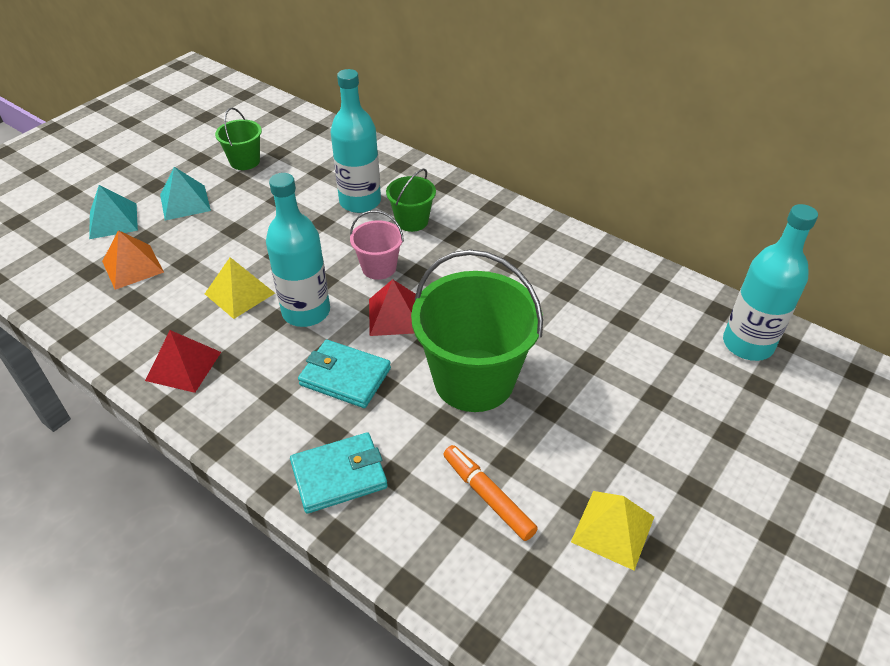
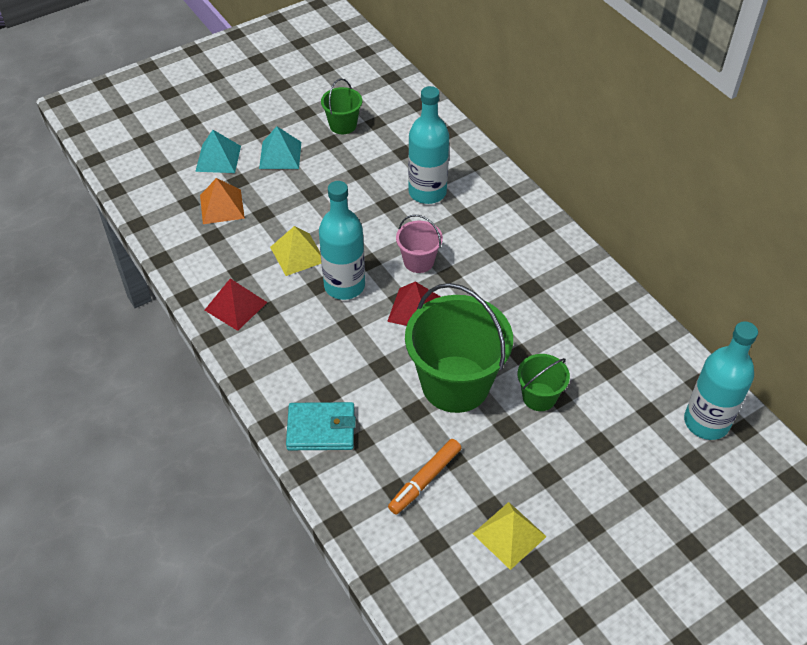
camera: 20 degrees right, 5 degrees up
(345, 377) = (354, 351): turquoise wallet -> none
(412, 221) = (465, 223): green bucket -> green bucket (539, 397)
(487, 496) = (425, 480): orange marker -> orange marker turned 120 degrees counterclockwise

